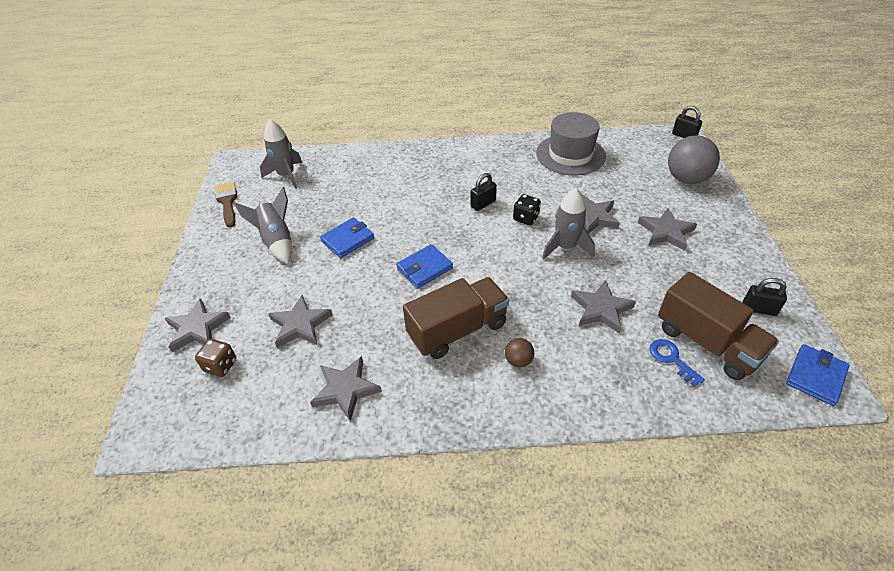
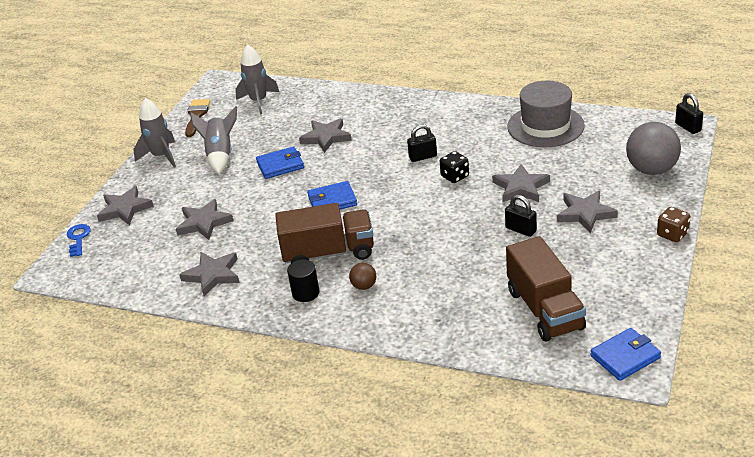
camera: 25 degrees right, 10 degrees down
(220, 365) = (129, 238): brown dice -> brown dice (672, 234)
(462, 385) = (305, 293): none -> black cylinder
(565, 247) = (474, 208): grey rocket -> grey rocket (161, 156)
(601, 309) = (467, 264): grey star -> grey star (326, 137)
(671, 359) = (500, 314): blue key -> blue key (78, 238)
(759, 309) = (620, 295): black padlock -> black padlock (520, 230)

